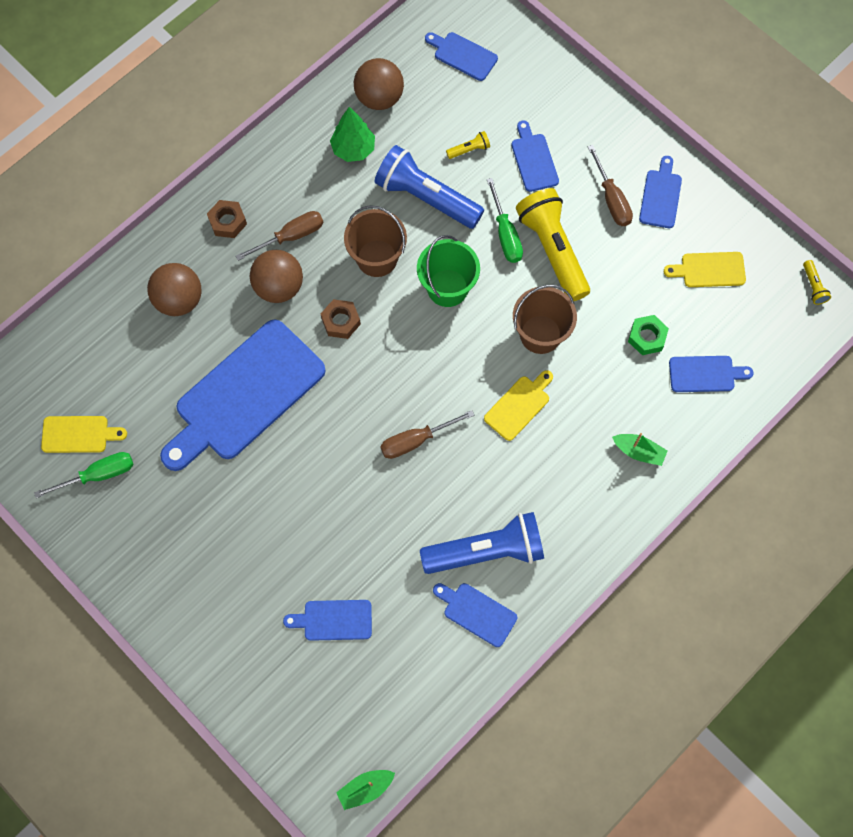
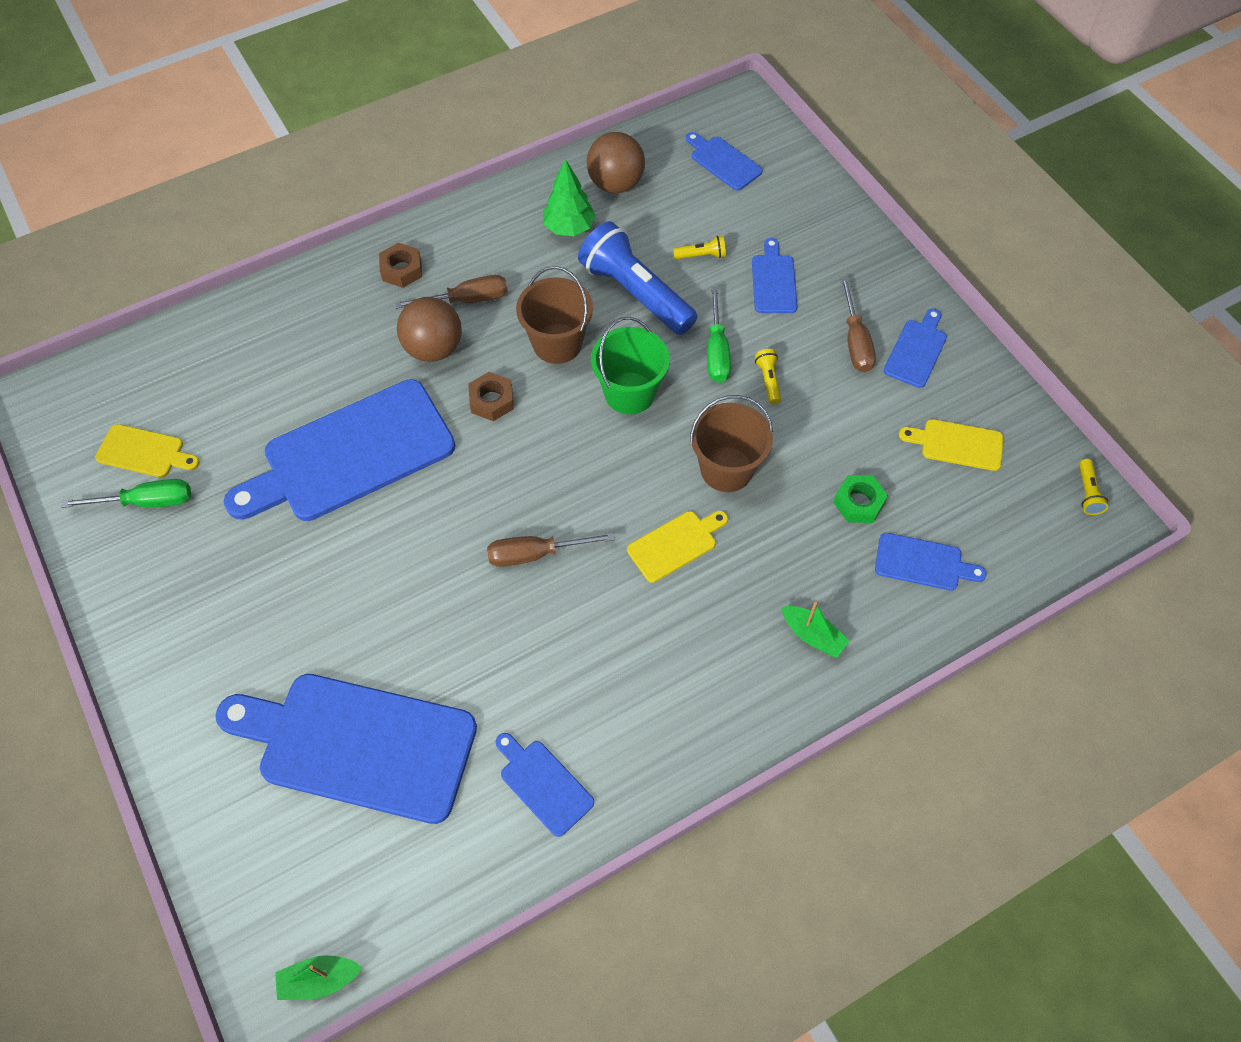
camera: 15 degrees right, 10 degrees down
(179, 300) = (316, 337): brown ball -> none
(334, 620) = (358, 745): blue cutting board -> blue cutting board, size x2.21
(486, 551) = (580, 708): blue flashlight -> none
(552, 250) = (768, 380): yellow flashlight -> yellow flashlight, size x0.40

